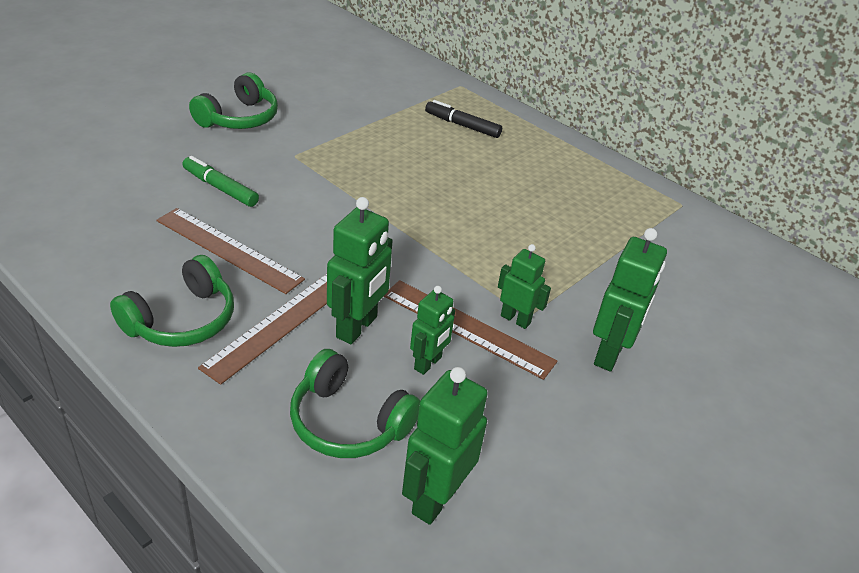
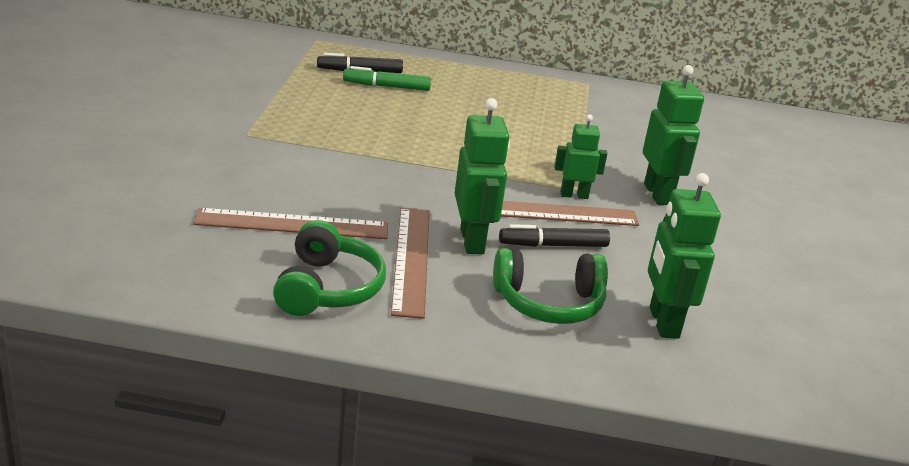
camera: 35 degrees left, 10 degrees down
(220, 188) = (215, 180): green marker -> green marker (386, 86)
(239, 118) = (149, 119): green headphones -> none
(428, 363) = (553, 245): green robot -> black marker

